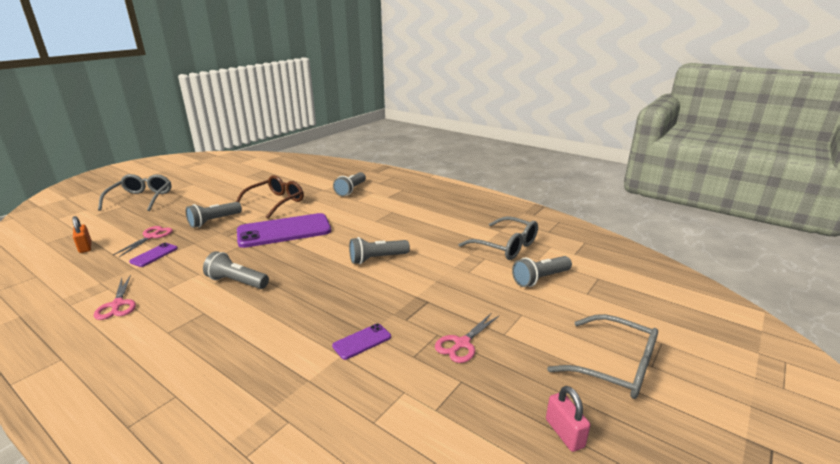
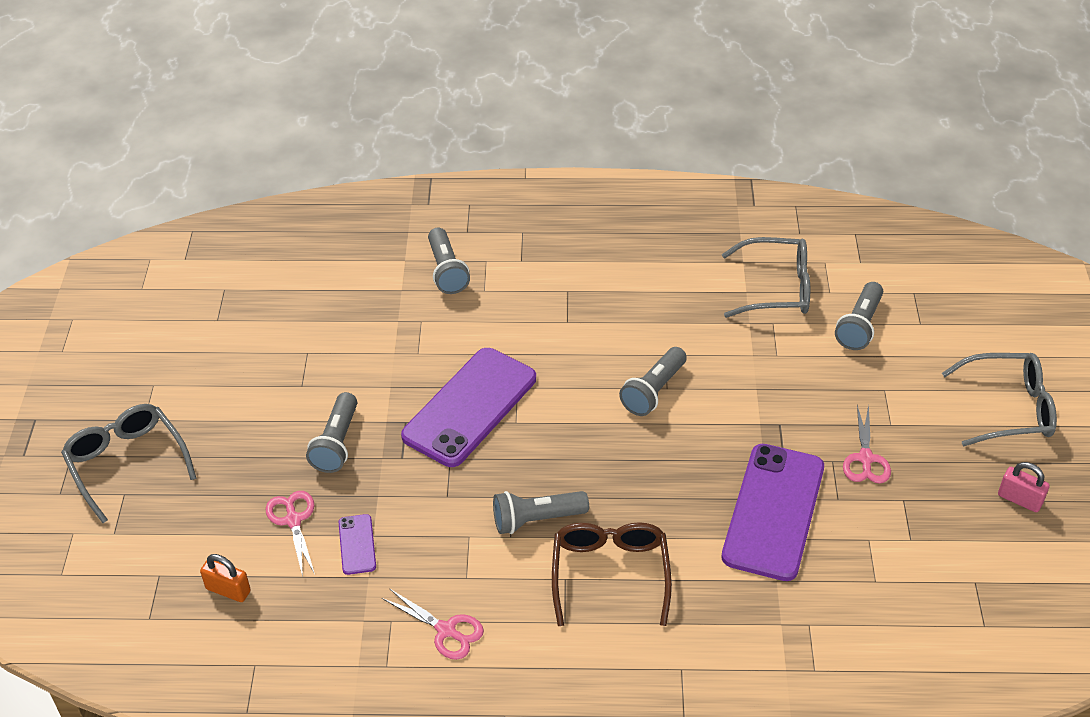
camera: 35 degrees left, 20 degrees up
(275, 202) = (369, 357): brown glasses -> brown glasses (610, 574)
(362, 341) = (774, 512): purple phone -> purple phone, size x2.31

